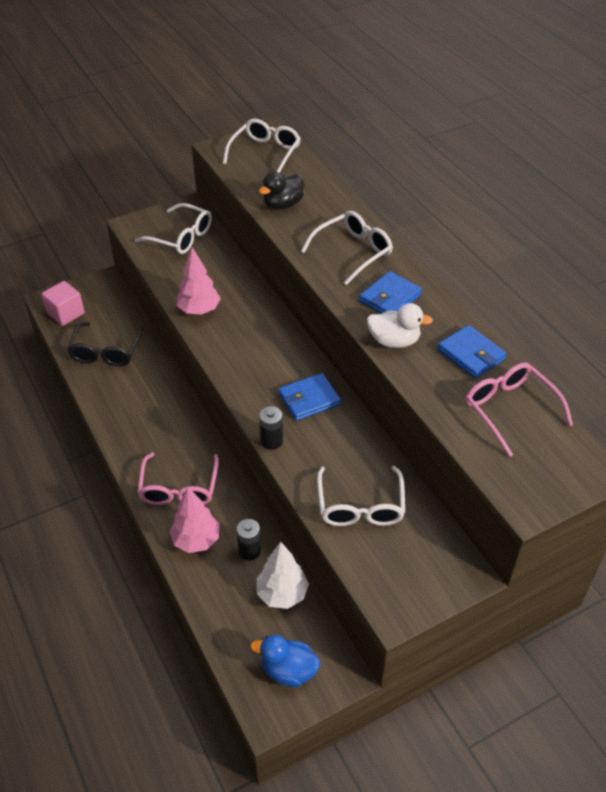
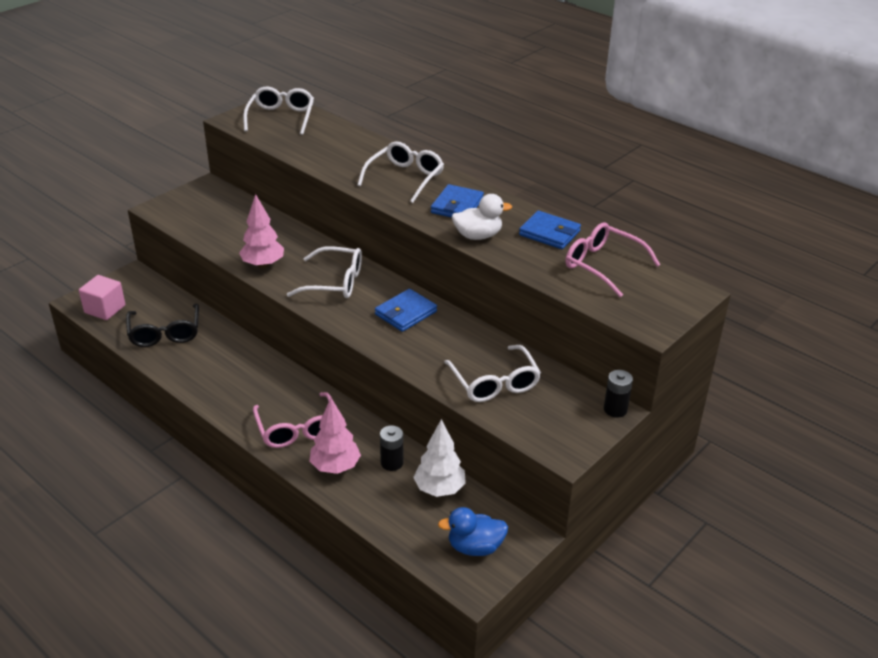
camera: 20 degrees left, 10 degrees down
(181, 237) = (214, 210): white glasses -> white glasses (334, 282)
(271, 441) = (387, 352): black battery -> black battery (615, 409)
(283, 205) = (320, 153): black duck -> none

